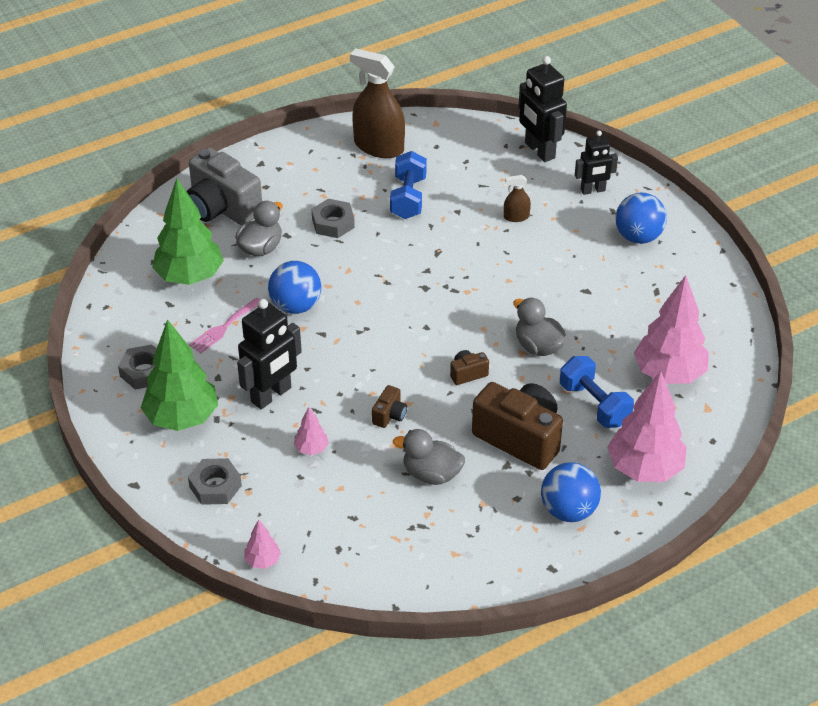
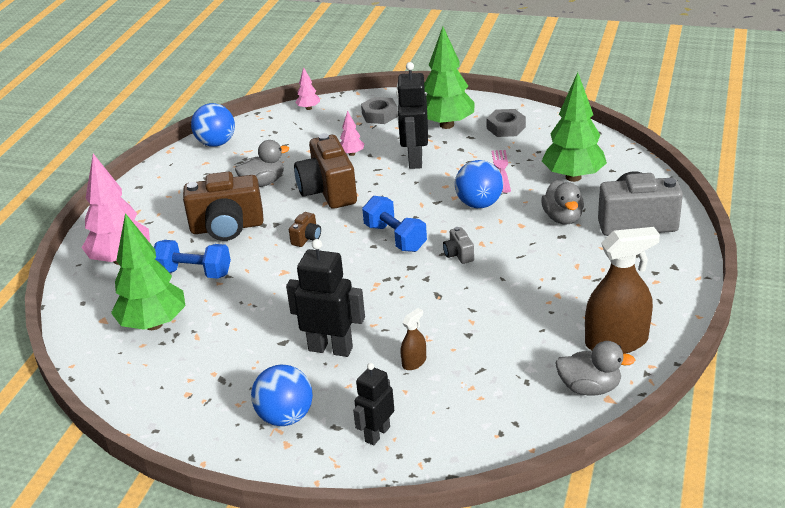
camera: 140 degrees right, 10 degrees down
(333, 223) = (545, 263): grey nut -> none
(378, 272) = (458, 254): none -> grey camera
(389, 415) = (328, 191): brown camera -> brown camera, size x2.27
(408, 198) = (522, 317): blue dumbbell -> blue dumbbell (395, 238)
(538, 346) = (276, 282): grey duck -> grey duck (589, 387)
(539, 151) = (477, 440): black robot -> black robot (330, 348)
(568, 510) = (154, 213): blue ball -> blue ball (216, 143)
(669, 374) = (153, 324): pink tree -> green tree

